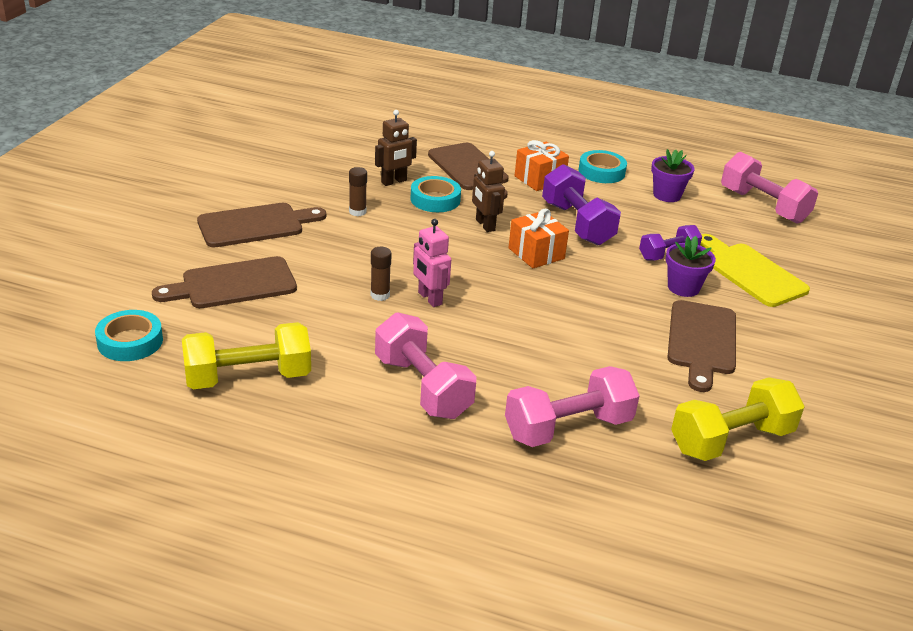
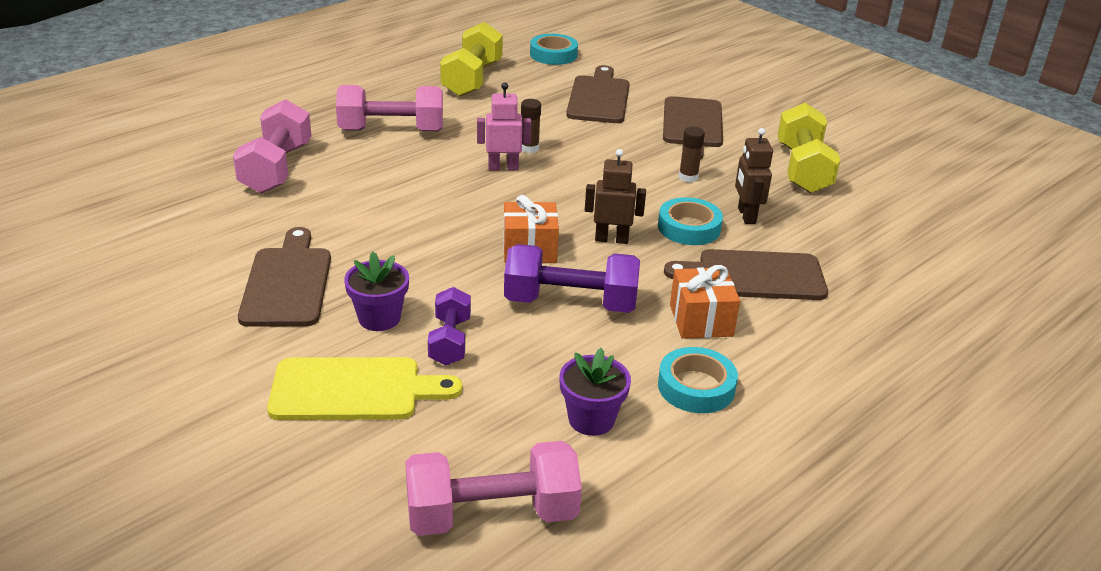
camera: 120 degrees right, 0 degrees up
(702, 341) = (287, 283): brown cutting board -> brown cutting board turned 45 degrees clockwise
(731, 440) = (164, 232): yellow dumbbell -> yellow dumbbell (803, 169)

